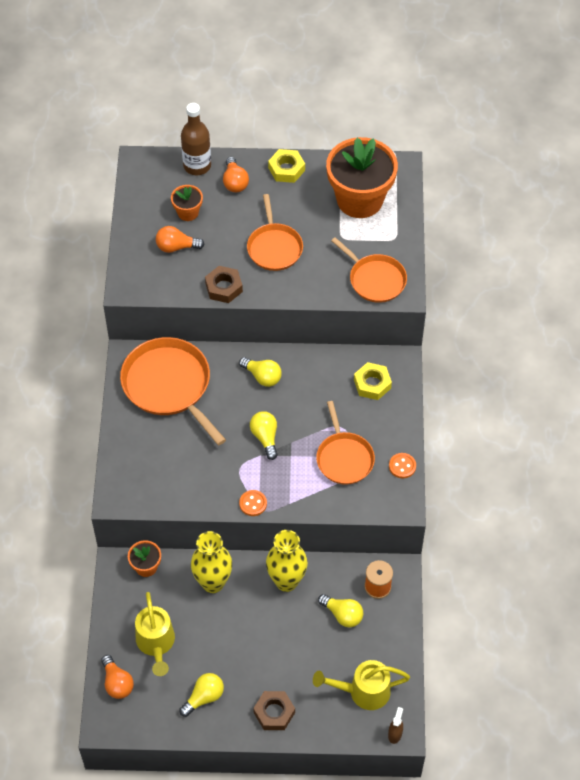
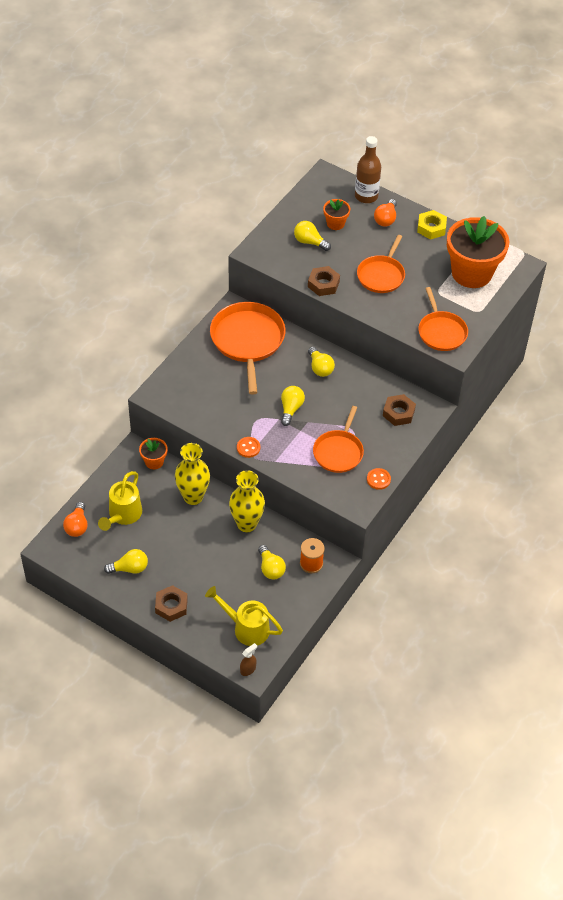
camera: 30 degrees right, 5 degrees down
(176, 247) = (309, 242): orange light bulb -> yellow light bulb
(372, 384) = (398, 413): yellow nut -> brown nut

